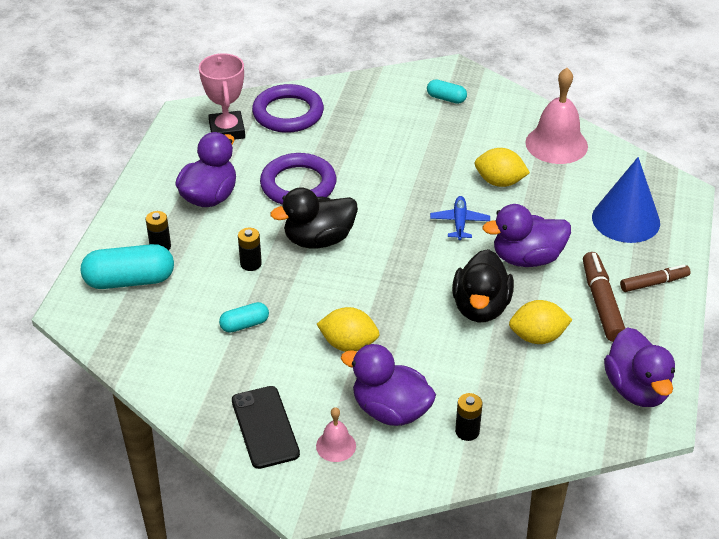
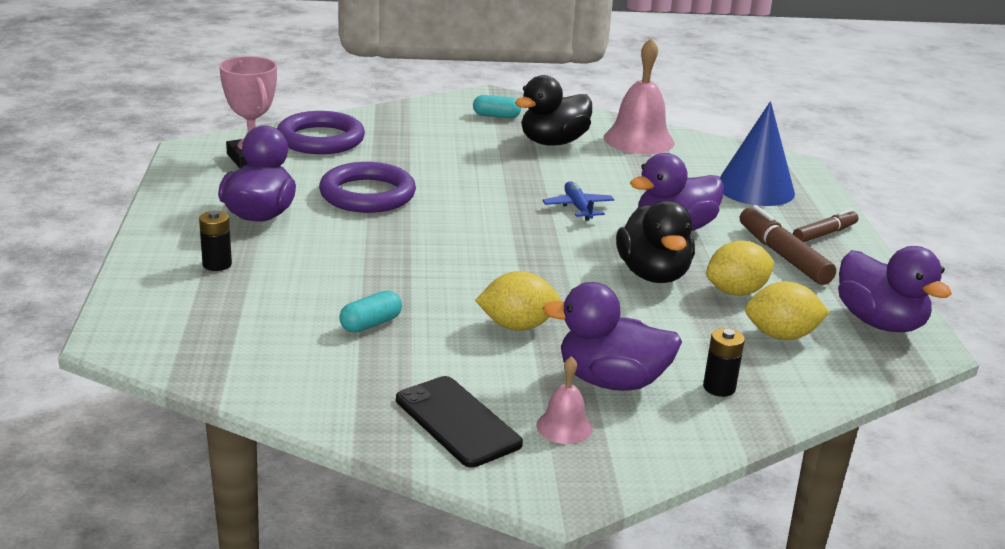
camera: 20 degrees left, 15 degrees down
(129, 281) = (189, 300): turquoise capsule -> none
(251, 264) = (347, 267): black battery -> none
(319, 240) = (421, 238): black duck -> black duck (553, 142)
(499, 182) = (599, 173): yellow lemon -> yellow lemon (781, 335)

